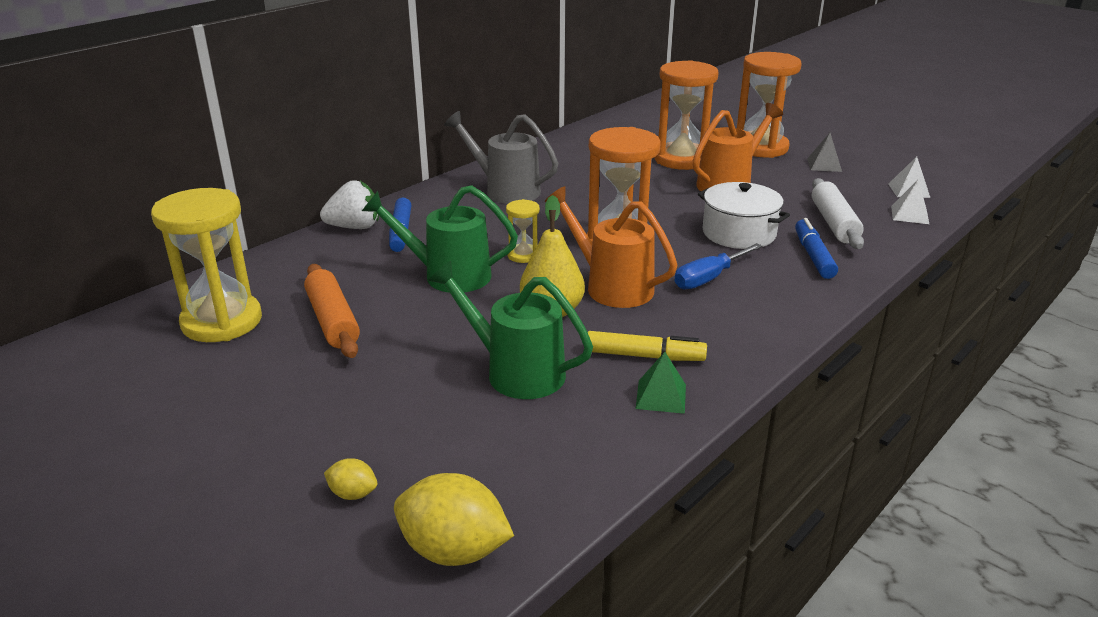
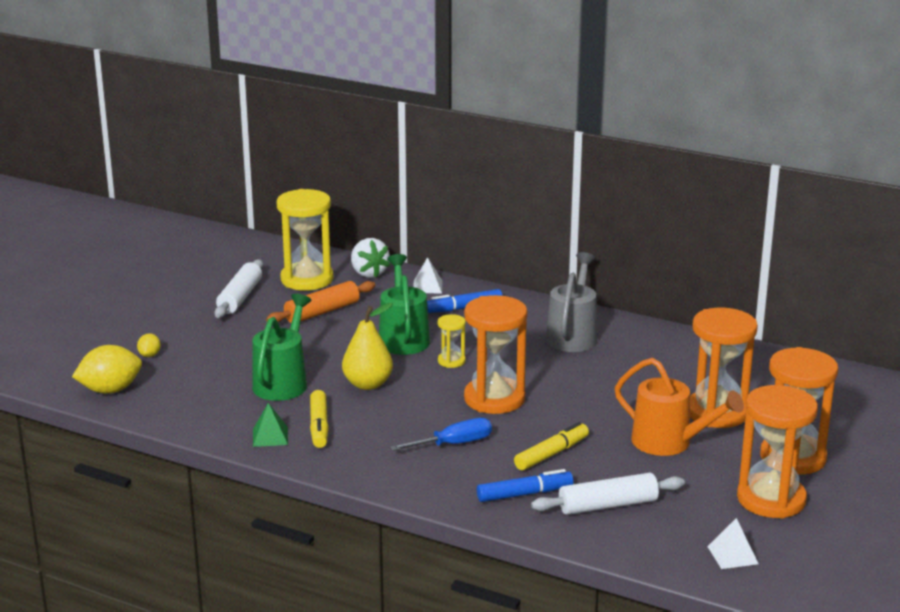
camera: 75 degrees right, 5 degrees down
(224, 383) = (240, 297): none -> white rolling pin
(355, 227) = (462, 290): white strawberry -> white strawberry (368, 273)
(454, 550) = (110, 390): yellow lemon -> yellow lemon turned 60 degrees clockwise
(611, 286) = (417, 403): orange watering can -> none
(709, 278) = (453, 444): blue screwdriver -> blue screwdriver turned 120 degrees clockwise
(739, 233) = (551, 454): white pot -> yellow marker
(824, 165) = (771, 499): grey pyramid -> orange hourglass
(910, 215) = (661, 552): white pyramid -> white pyramid (427, 287)

